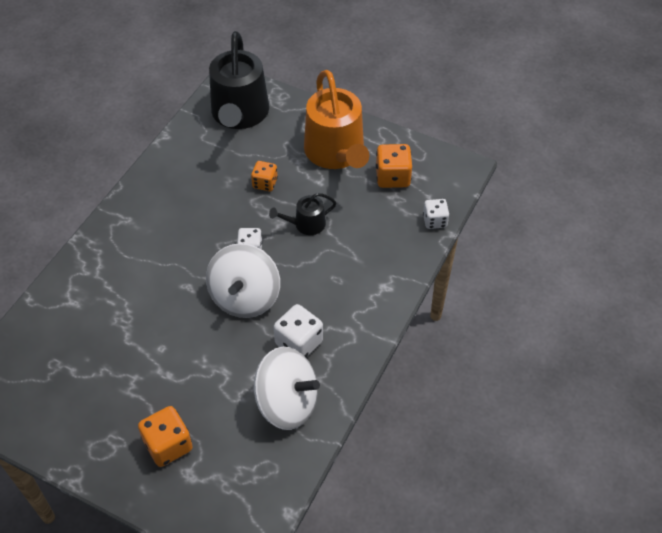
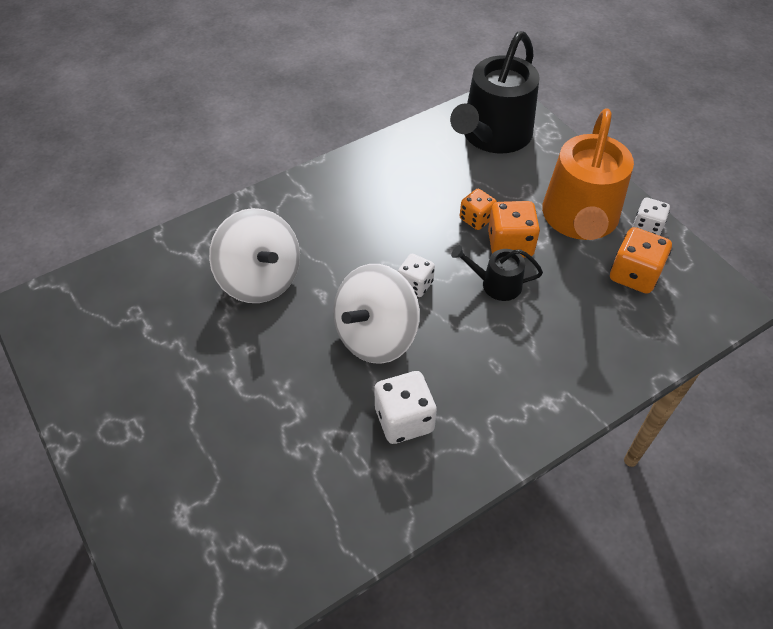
camera: 30 degrees right, 0 degrees up
(168, 445) = (183, 465): orange dice -> orange dice (510, 244)
(287, 403) = (345, 487): white spinning top -> white spinning top (260, 279)
(435, 221) = (660, 350): white dice -> white dice (647, 227)

